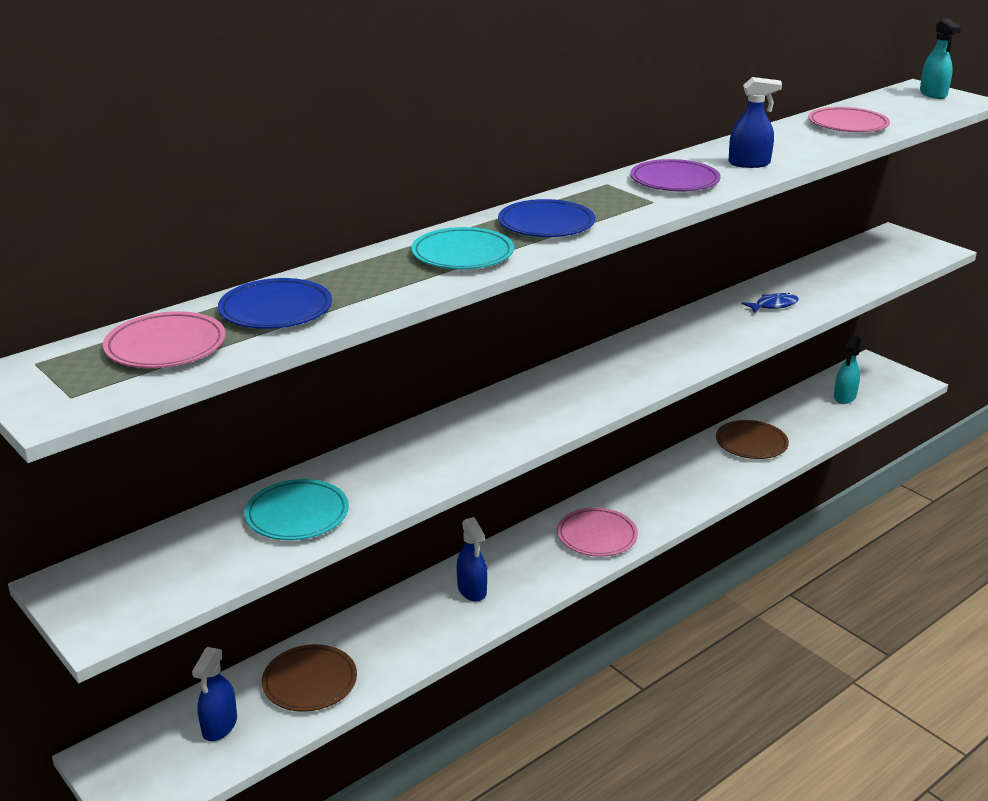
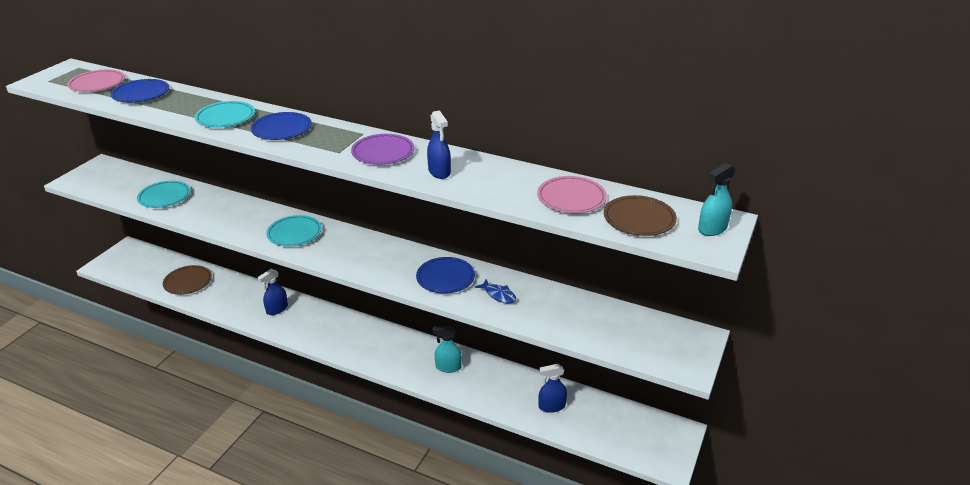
camera: 65 degrees right, 5 degrees up
(219, 726) = (152, 268): blue spray bottle -> blue spray bottle (551, 406)
(533, 408) = (294, 233): none -> turquoise plate
(597, 536) = (348, 341): pink plate -> none
(720, 327) = (445, 278): none -> blue plate
(751, 443) = (500, 385): brown plate -> brown plate (639, 219)
(844, 397) = (608, 424): turquoise spray bottle -> turquoise spray bottle (448, 367)

